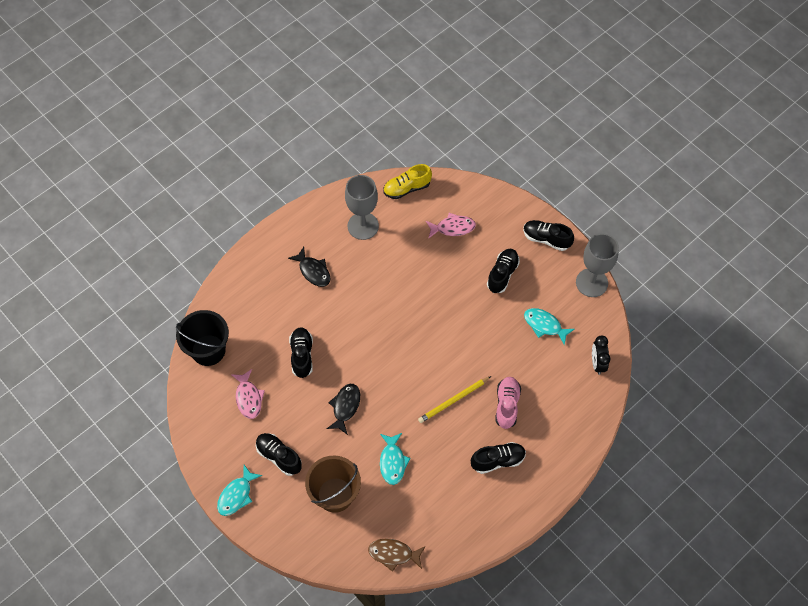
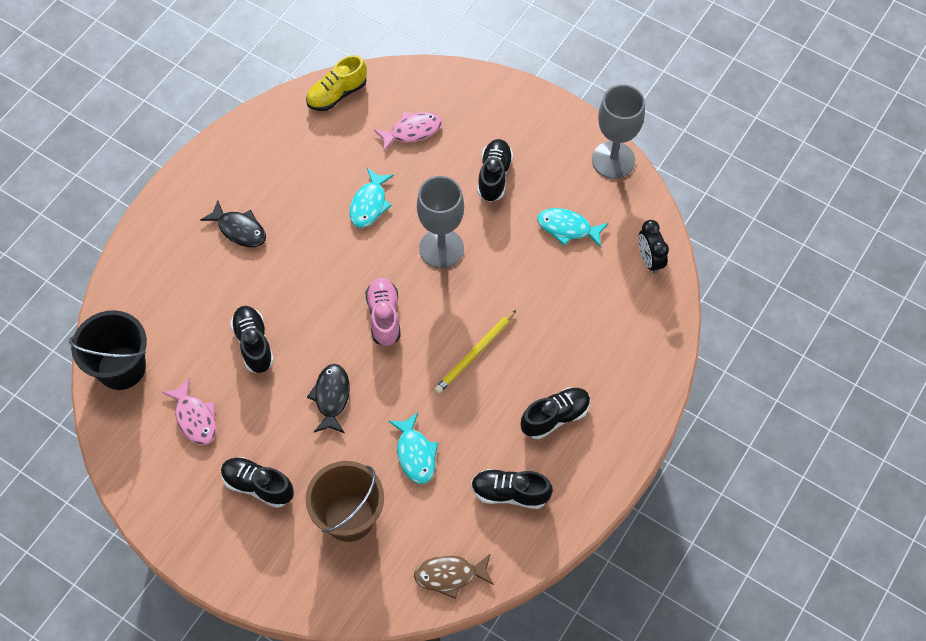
camera: 15 degrees left, 0 degrees up
(236, 495) = (213, 552): turquoise fish -> turquoise fish (369, 204)
(363, 226) = (291, 155): grey goblet -> grey goblet (441, 248)
(507, 405) = (547, 342): pink shoe -> pink shoe (384, 317)
(546, 239) = (539, 118): black shoe -> black shoe (510, 493)

